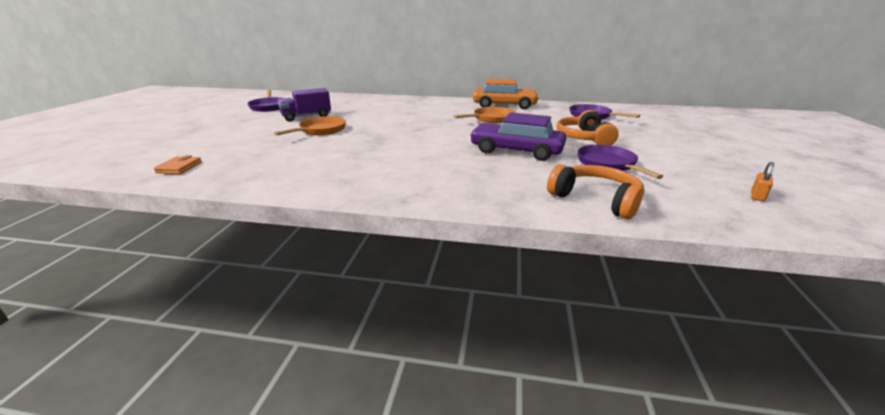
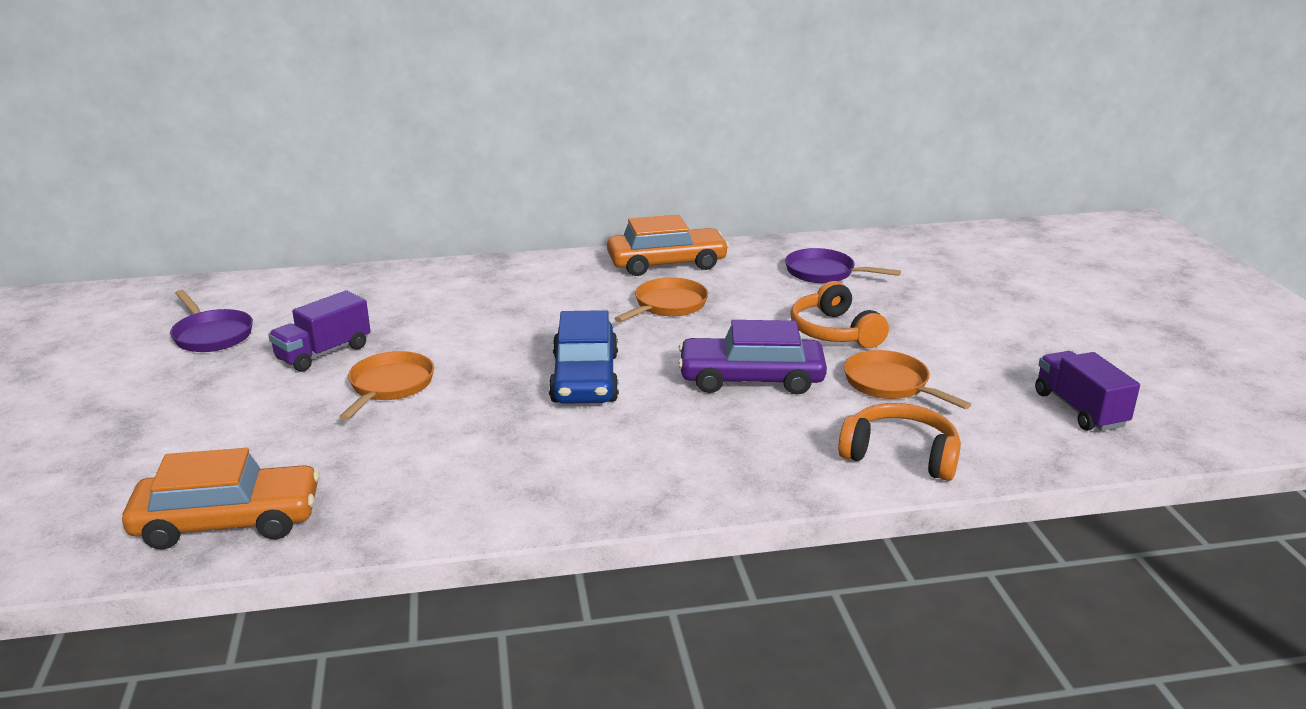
camera: 20 degrees left, 0 degrees up
(179, 167) = (228, 521): orange wallet -> orange car
(420, 139) = (585, 378): none -> blue car
(608, 164) = (890, 384): purple pan -> orange pan
(757, 196) = (1079, 409): orange padlock -> purple truck

